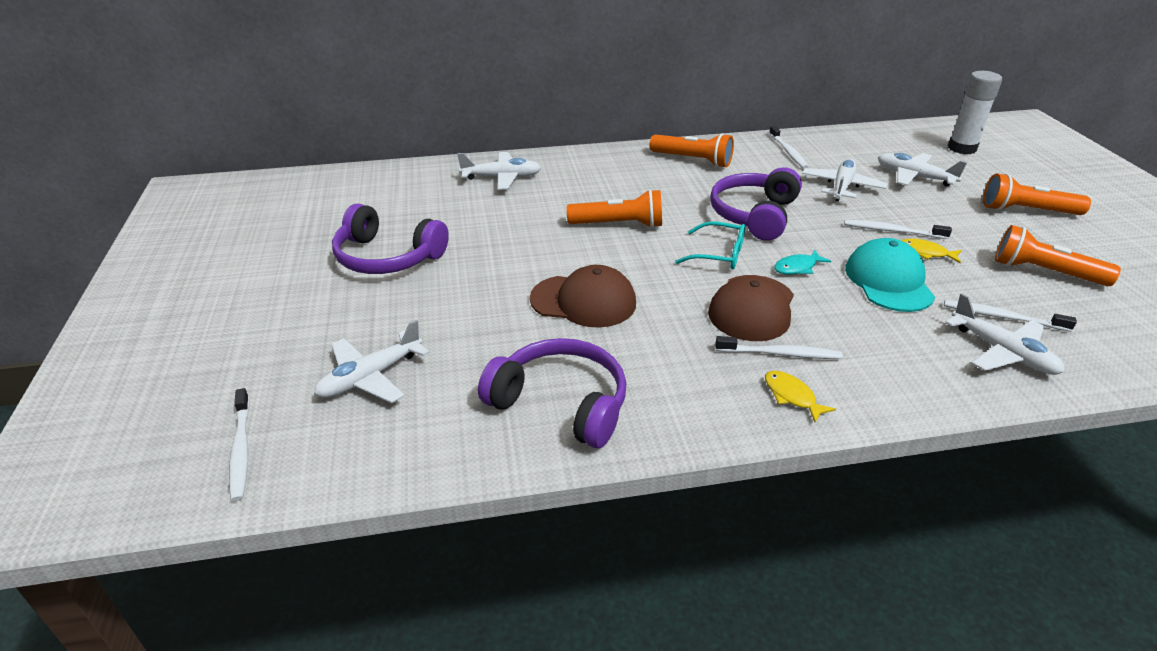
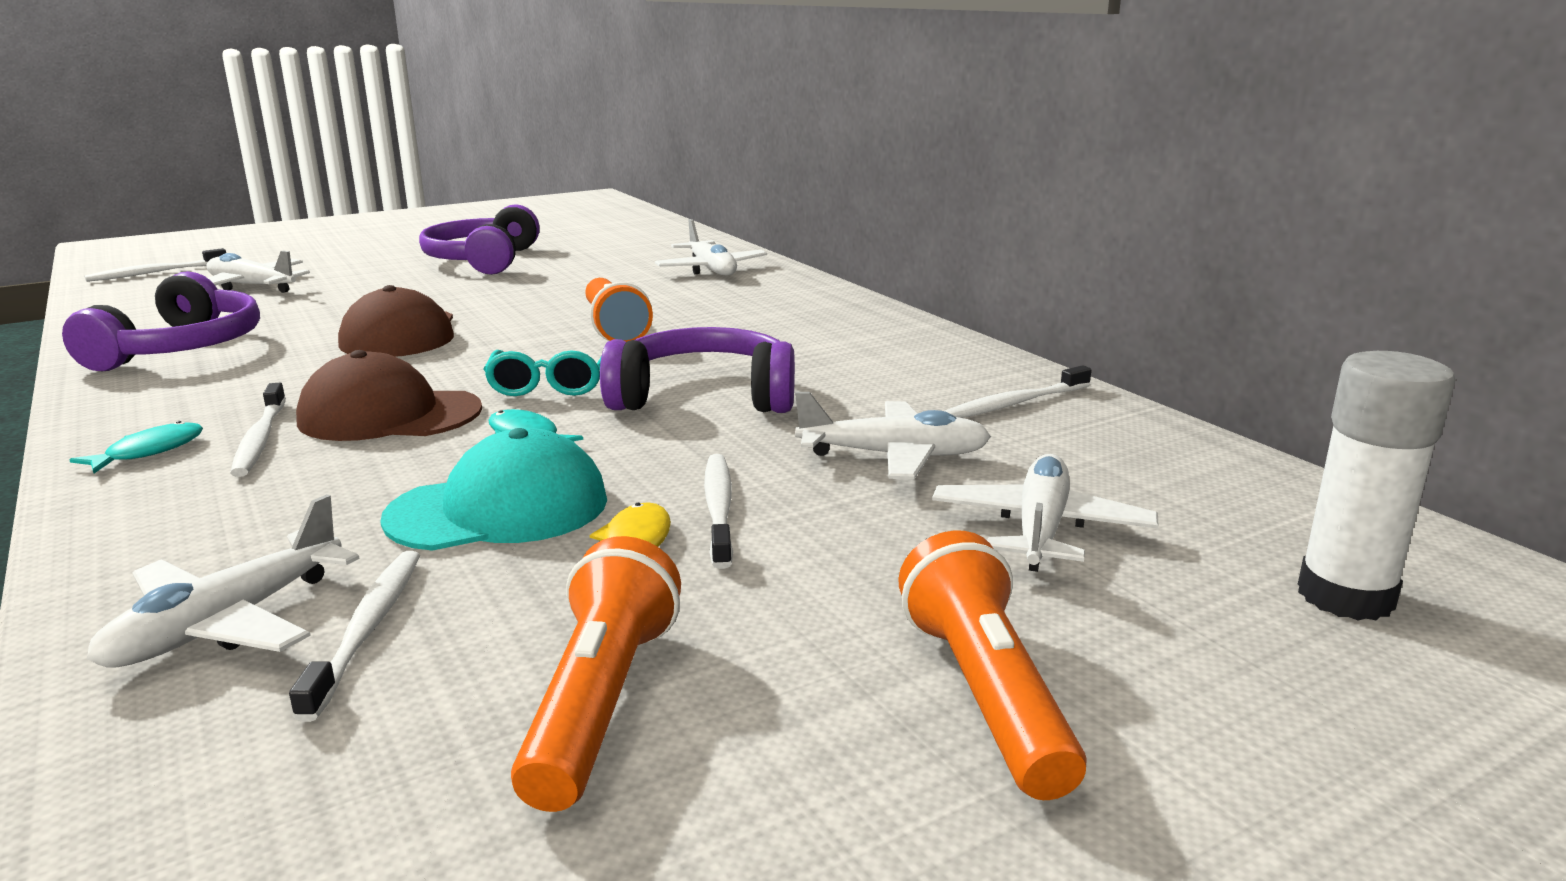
camera: 70 degrees right, 15 degrees down
(693, 160) = (882, 345): orange flashlight -> none
(792, 396) = (149, 451): yellow fish -> turquoise fish

